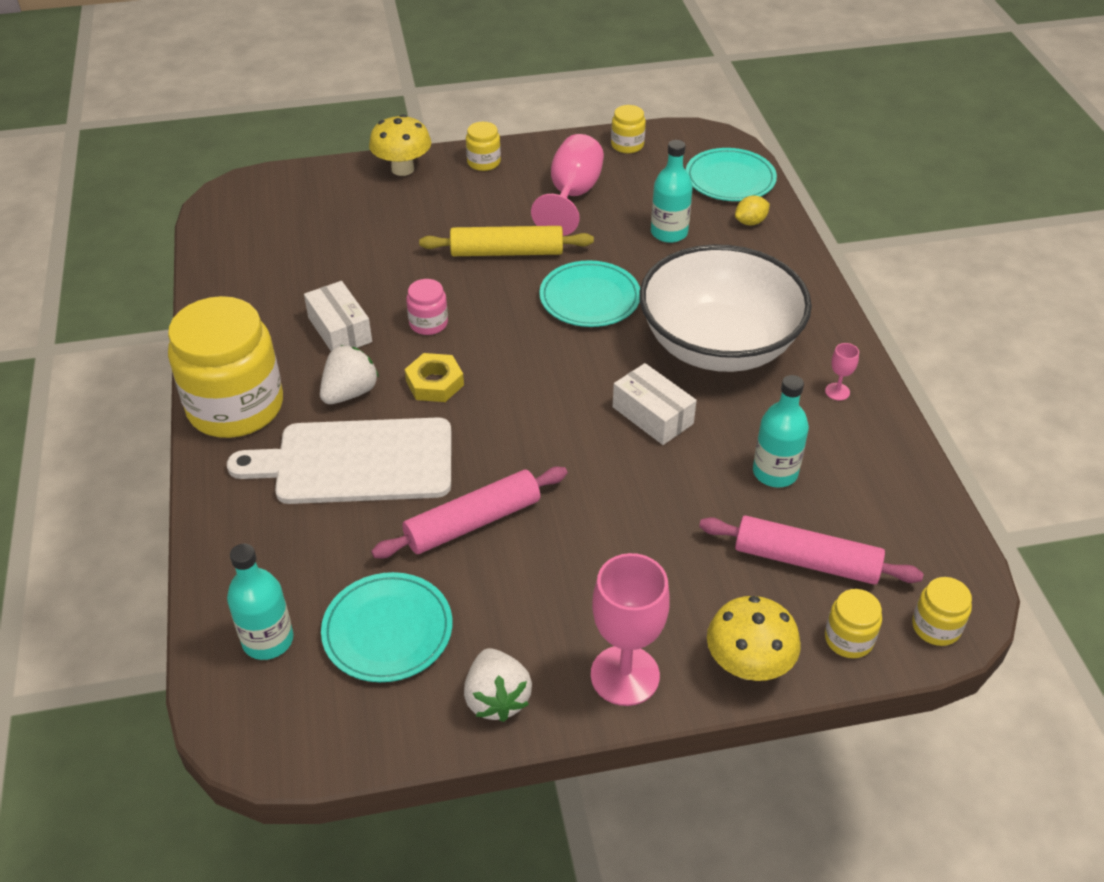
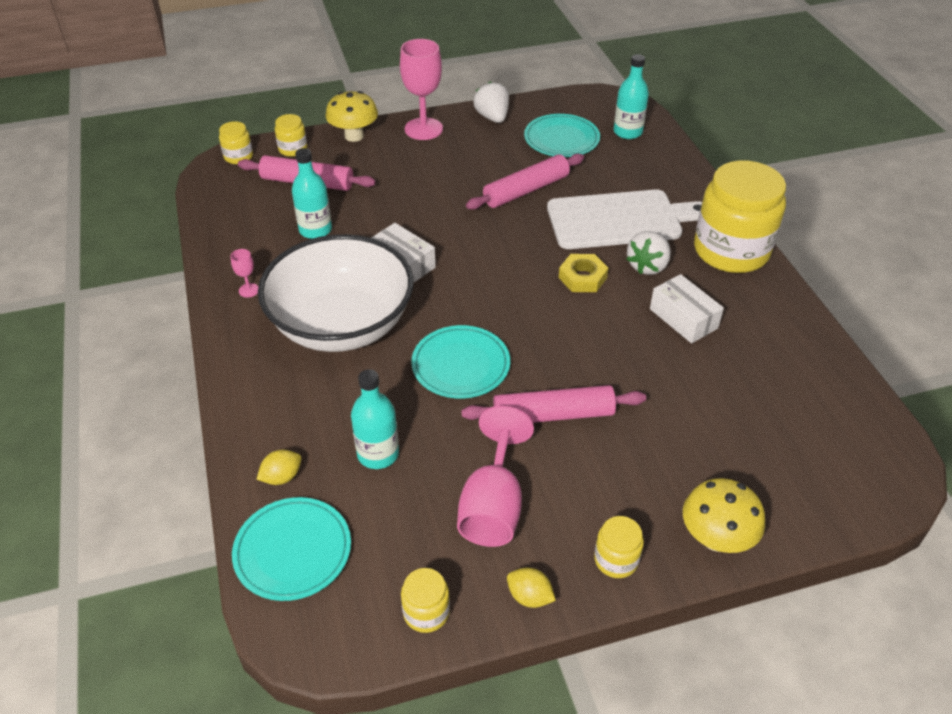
camera: 175 degrees right, 0 degrees up
(428, 323) = (606, 329): pink jar -> none
(507, 252) = (553, 415): yellow rolling pin -> pink rolling pin
(552, 148) = (529, 597): none -> yellow lemon

